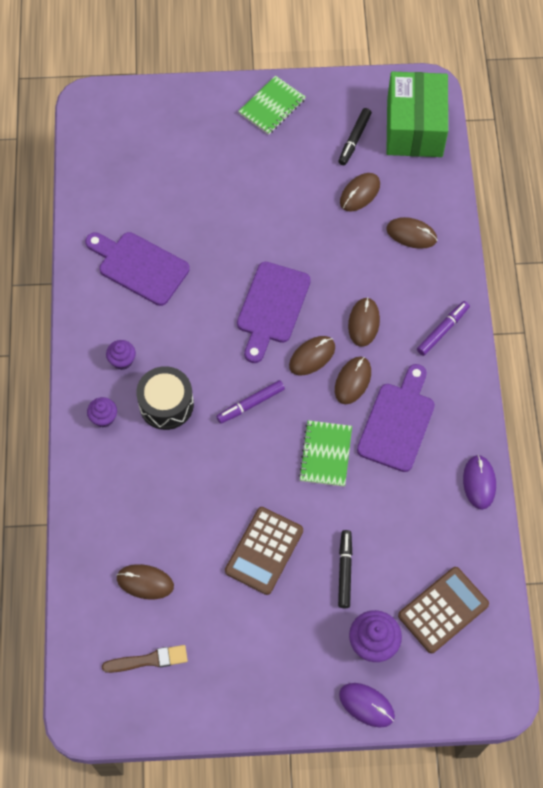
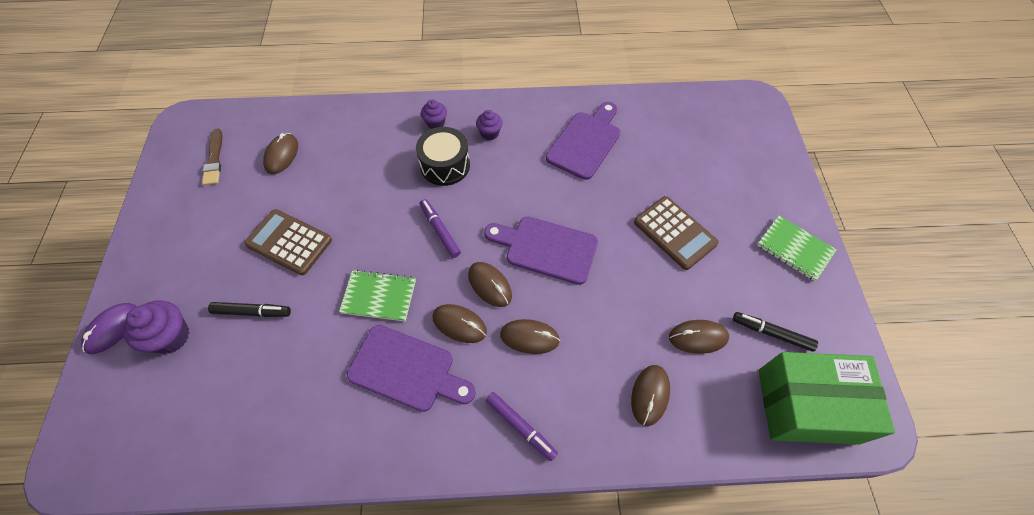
camera: 90 degrees right, 5 degrees down
(359, 193) = (698, 337): brown mouse -> brown mouse turned 45 degrees counterclockwise
(443, 610) = (183, 409): brown calculator -> brown calculator (675, 233)
(479, 483) = (321, 460): purple mouse -> none

